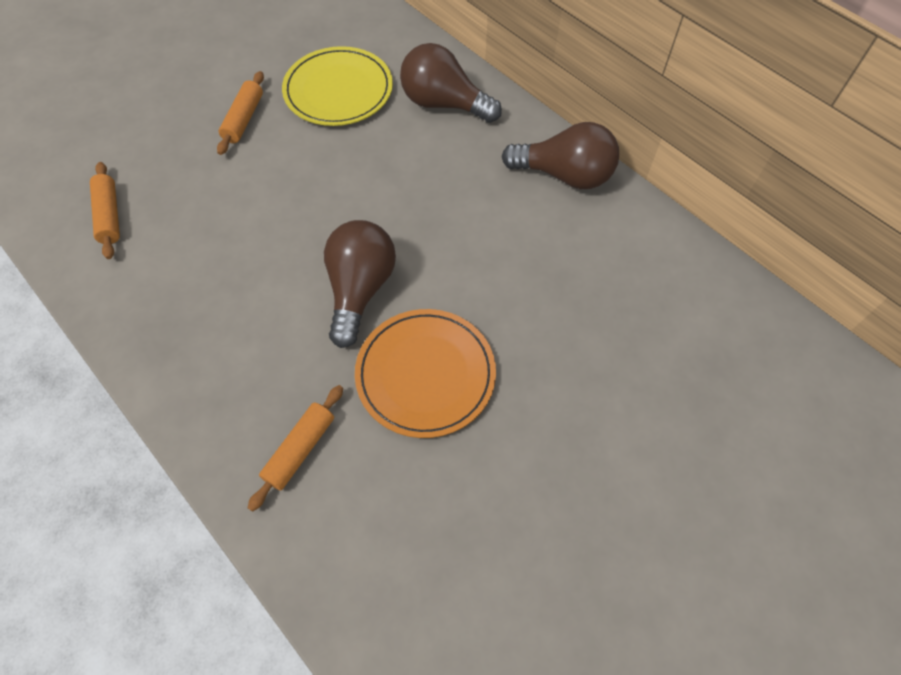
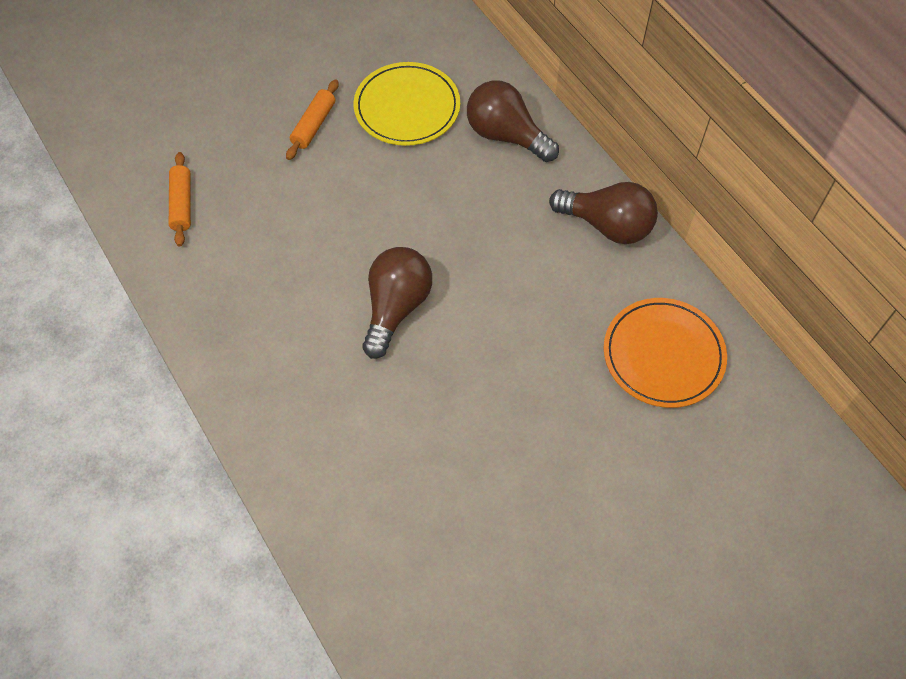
camera: 10 degrees right, 0 degrees up
(300, 450) = (323, 441): orange rolling pin -> none
(425, 374) = (441, 393): orange plate -> orange plate (663, 355)

